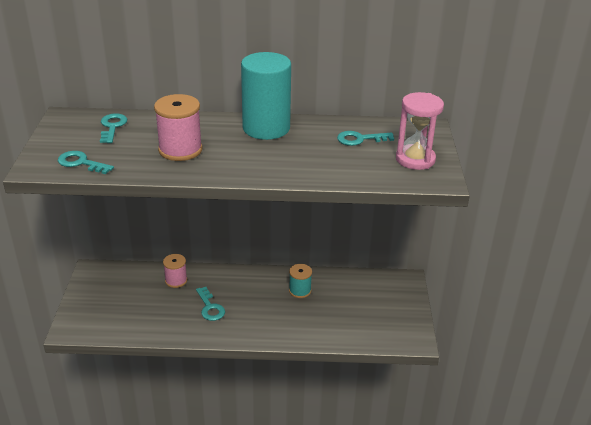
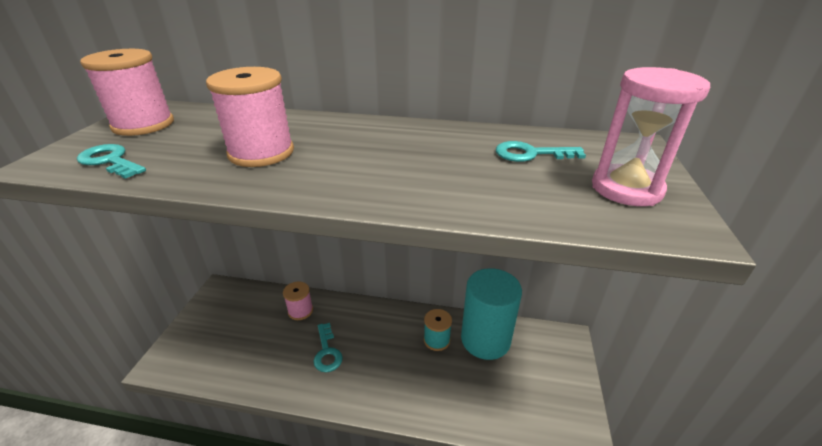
camera: 10 degrees right, 0 degrees up
(75, 132) = (143, 124): none -> pink spool
(112, 127) = (195, 121): turquoise key -> none
(266, 128) = (395, 133): turquoise cylinder -> turquoise cylinder (485, 339)

